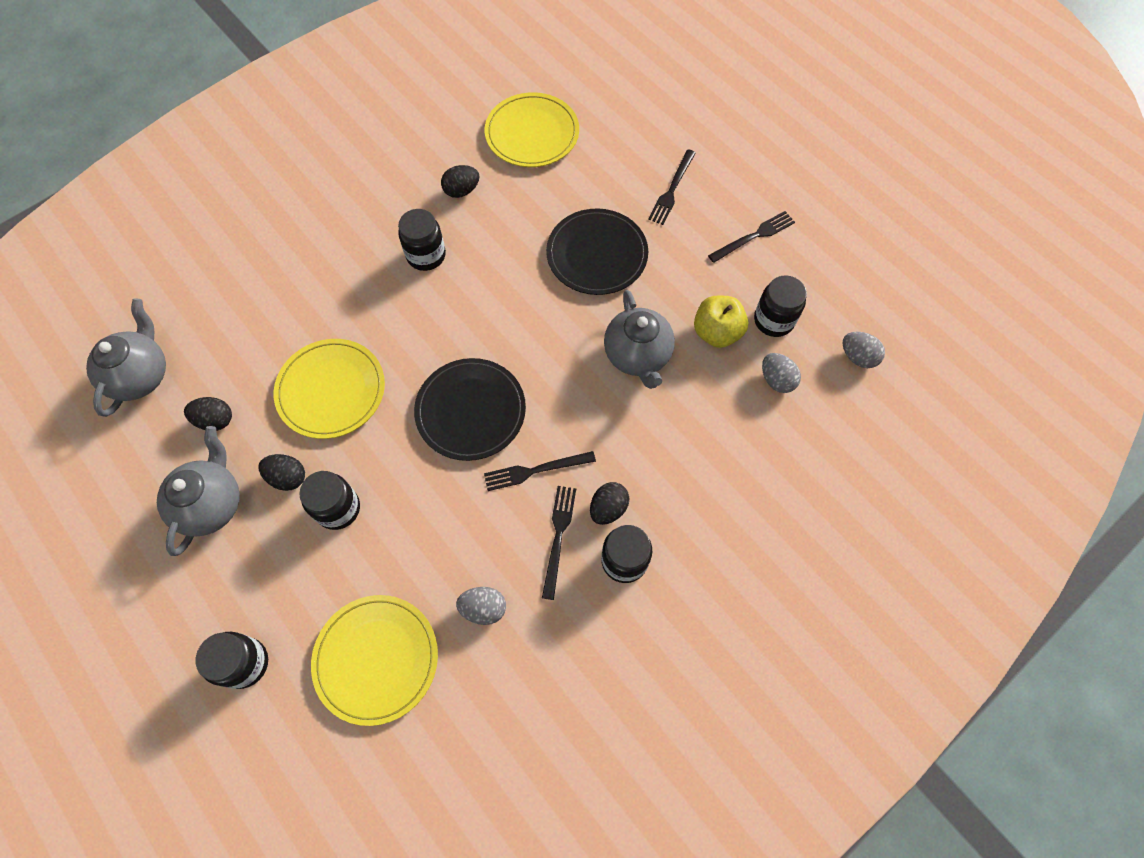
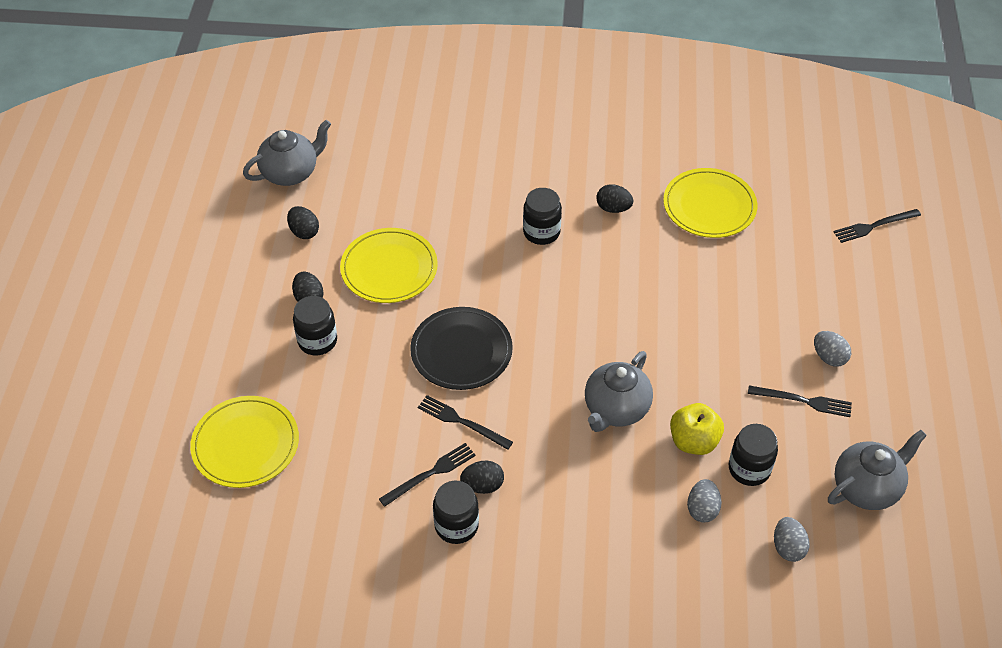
camera: 45 degrees right, 15 degrees down
(211, 503) = (251, 277): grey teapot -> grey teapot (867, 487)
(245, 663) = (175, 381): black jar -> none
(483, 608) = (337, 473): grey egg -> grey egg (829, 357)
(597, 254) = (663, 321): black plate -> none
(672, 189) = (774, 320): black fork -> black fork (874, 226)

